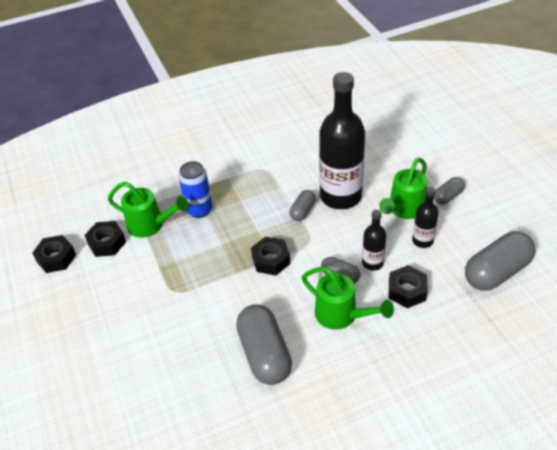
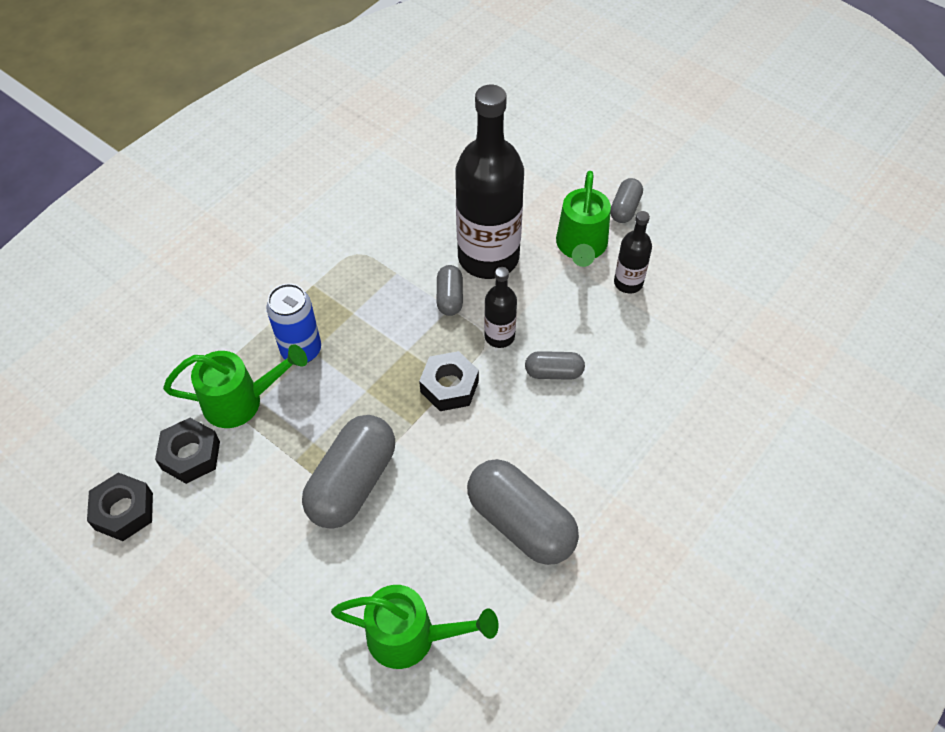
camera: 30 degrees left, 10 degrees up
(341, 315) = (587, 427): green watering can -> green watering can (411, 637)
(372, 263) = (584, 338): black bottle -> black bottle (499, 336)
(407, 291) = (647, 360): black nut -> none
(496, 272) = (737, 292): grey capsule -> grey capsule (352, 483)

